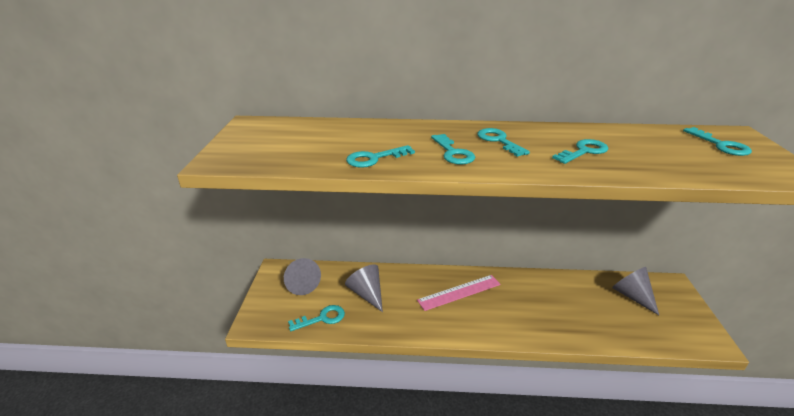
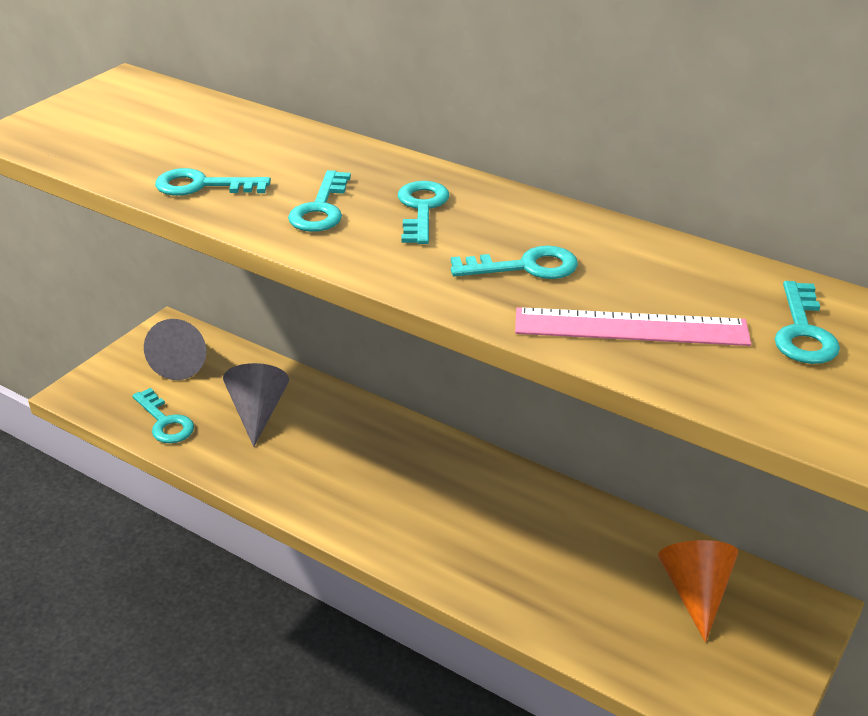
camera: 30 degrees right, 5 degrees up
(322, 318) = (165, 422): turquoise key -> turquoise key turned 45 degrees clockwise
(459, 292) = (397, 465): pink ruler -> pink ruler (631, 327)
(632, 296) = (695, 593): grey cone -> orange cone

